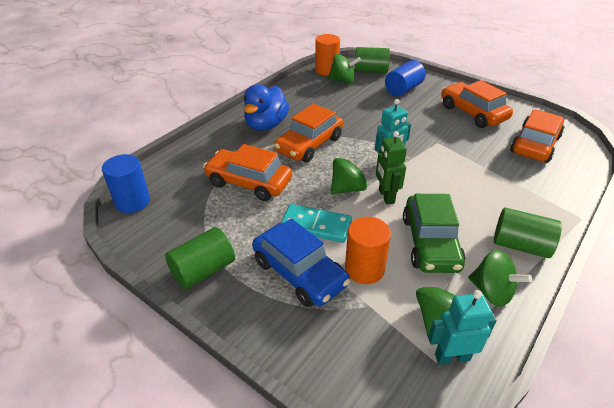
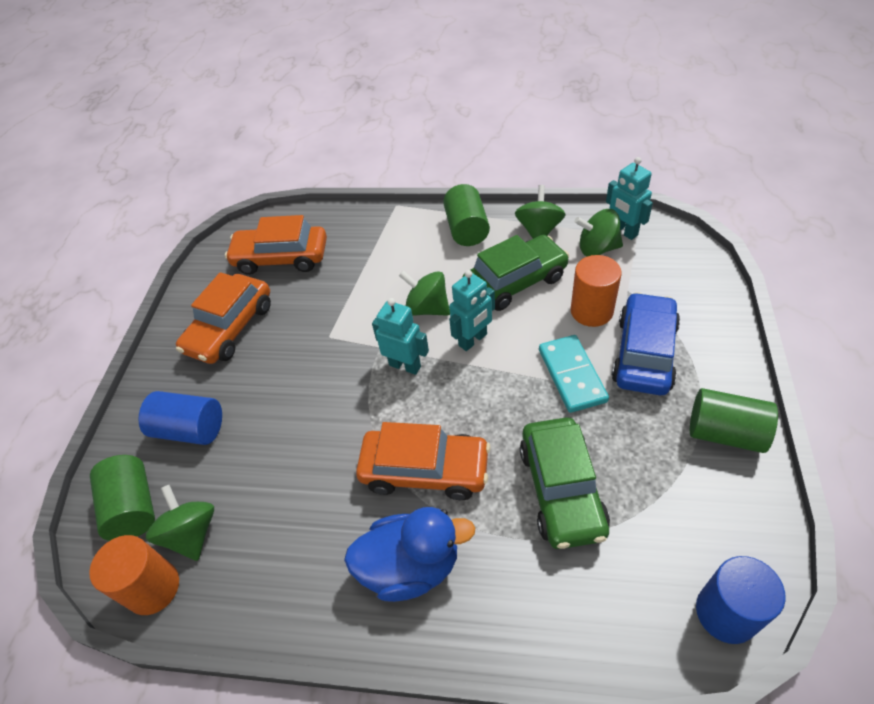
camera: 115 degrees left, 10 degrees up
(249, 182) = (561, 489): orange car -> green car
(348, 188) = (486, 379): green spinning top -> green spinning top (427, 308)
(386, 196) = (473, 340): green robot -> turquoise robot

